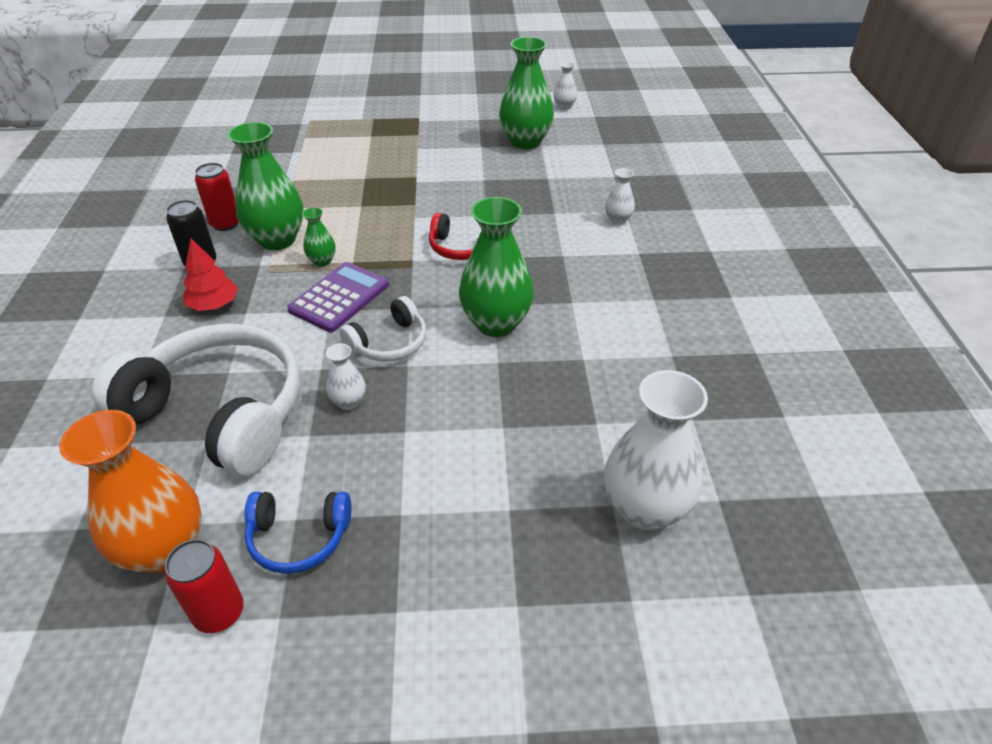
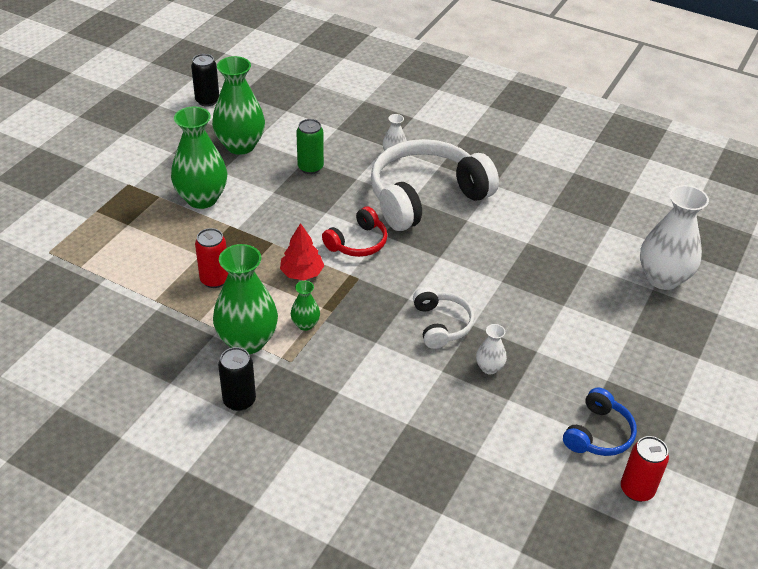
camera: 60 degrees left, 0 degrees up
(164, 549) = (569, 505): orange vase -> none
(214, 305) = (311, 408): red tree -> red tree (302, 273)
(220, 412) = (451, 440): white headphones -> white headphones (425, 196)
(225, 224) = (188, 367): red can -> red can (214, 280)
(339, 297) = (364, 331): purple calculator -> none
(496, 323) = (461, 264): green vase -> green vase (202, 198)
(539, 184) = (310, 167): none -> green can
(564, 107) = (207, 101): white vase -> black can

